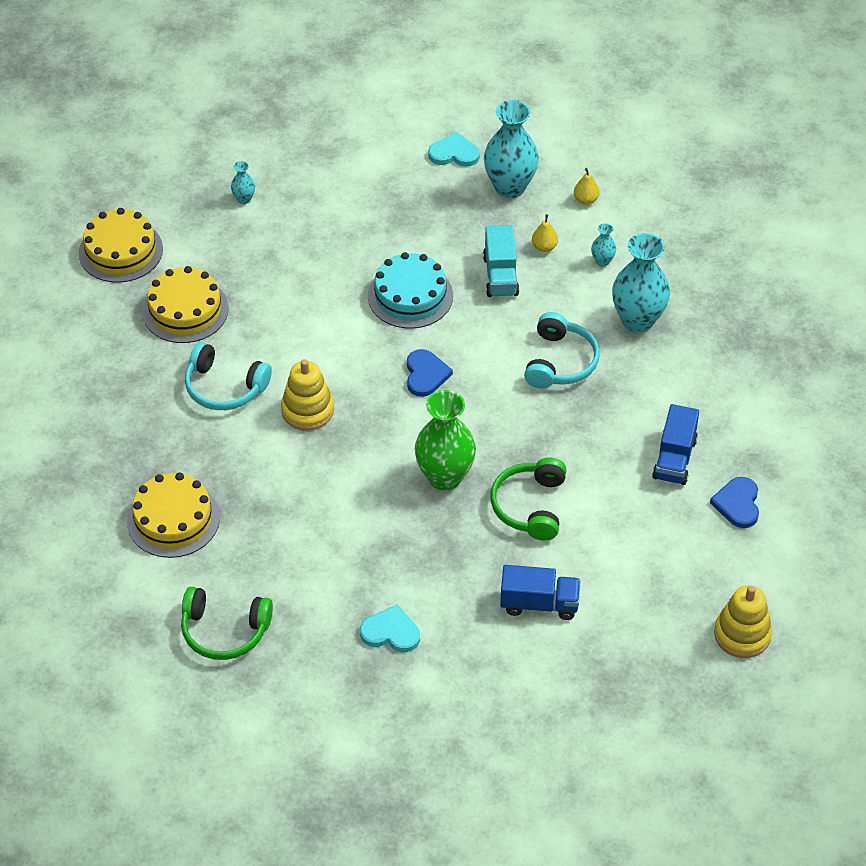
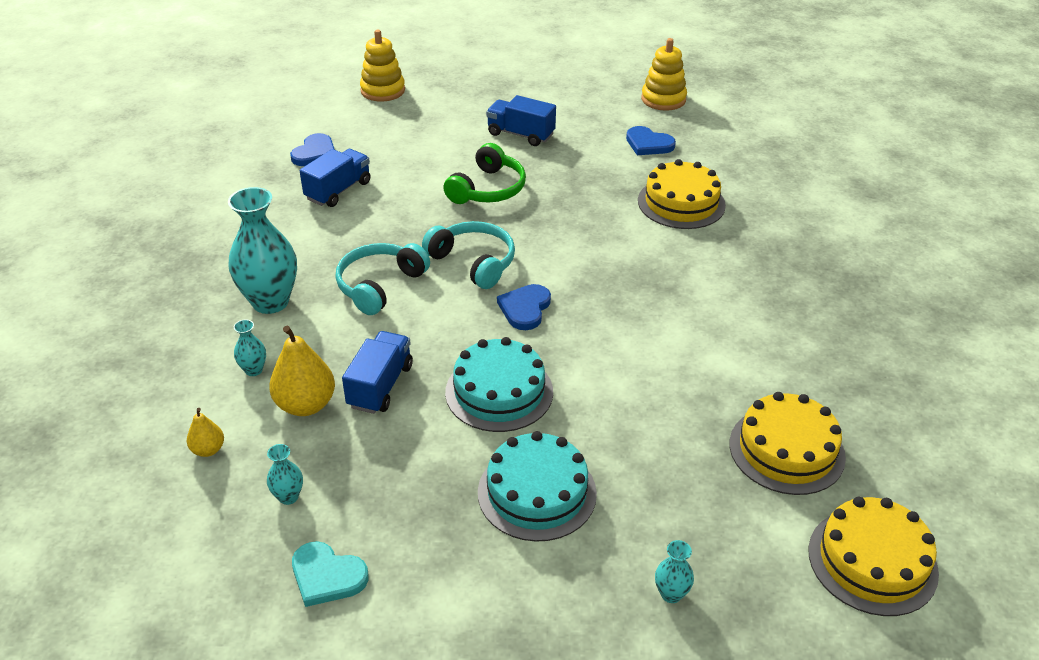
camera: 160 degrees left, 10 degrees down
(173, 519) = (825, 252): yellow cake -> yellow cake (681, 203)
(224, 387) = (752, 351): turquoise headphones -> turquoise headphones (474, 262)
(224, 631) = (788, 172): green headphones -> none
(307, 410) = (665, 307): yellow stacking toy -> yellow stacking toy (663, 99)
(350, 233) = (537, 492): none -> turquoise cake
(391, 632) = (648, 144): turquoise heart -> blue heart
(445, 477) = (552, 224): green vase -> none
(500, 275) = (380, 386): turquoise truck -> blue truck
(510, 187) = (288, 497): turquoise vase -> turquoise vase, size x0.45
(544, 247) = (305, 405): yellow pear -> yellow pear, size x1.85

